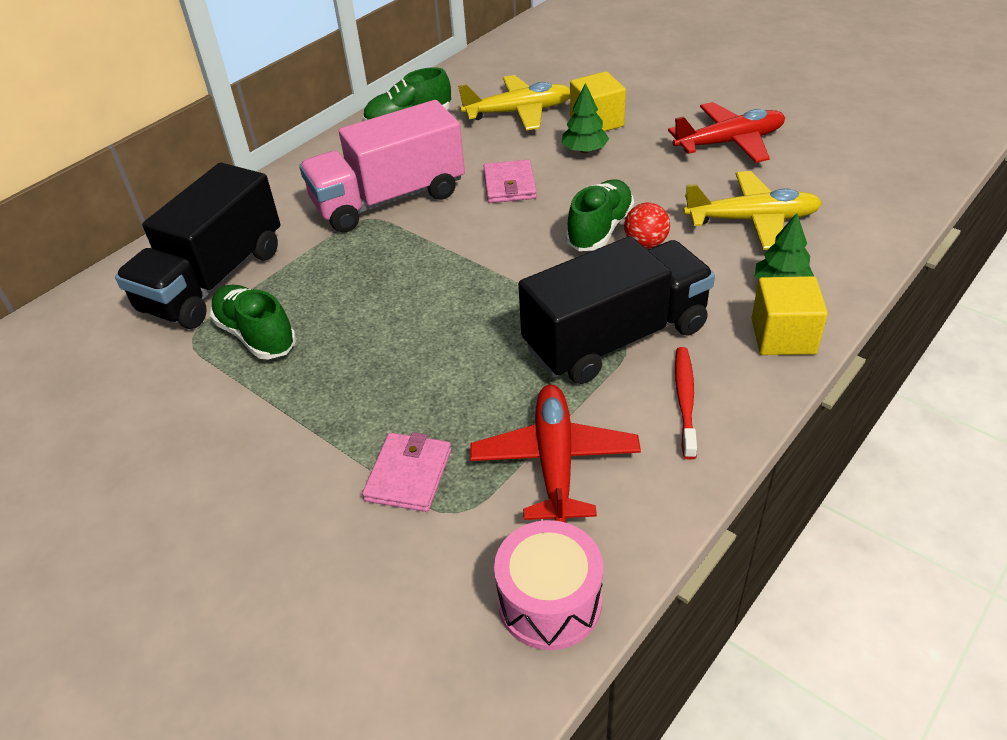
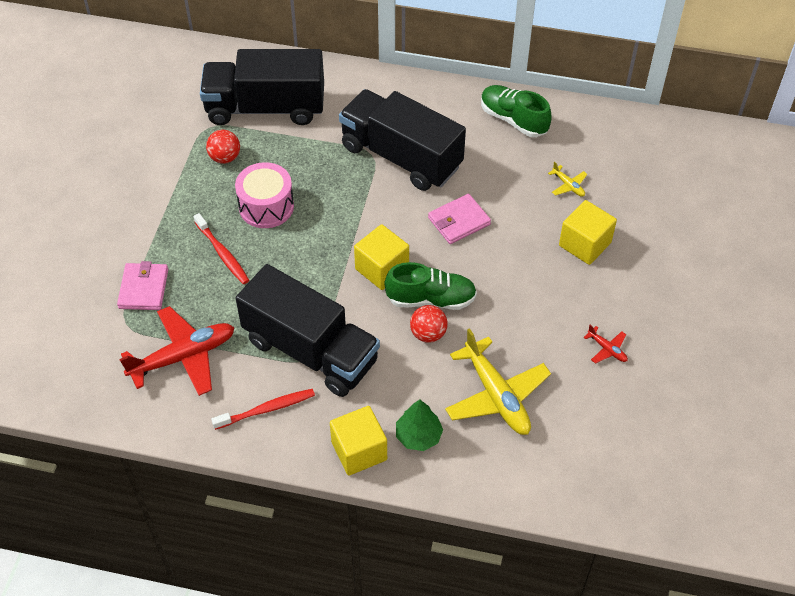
camera: 60 degrees right, 10 degrees up
(256, 335) = (225, 157): green shoe -> red ball
(389, 199) = (401, 157): pink truck -> black truck
(408, 475) = (143, 289): pink wallet -> pink wallet turned 75 degrees counterclockwise
(410, 377) = (222, 253): none -> red toothbrush
(519, 112) = (568, 185): yellow plane -> yellow plane, size x0.44
(534, 253) = (382, 269): none -> yellow cube
(549, 602) = (81, 392): pink drum -> pink drum (266, 206)
(584, 150) = (535, 251): green tree -> none
(729, 142) = (607, 349): red plane -> red plane, size x0.44

